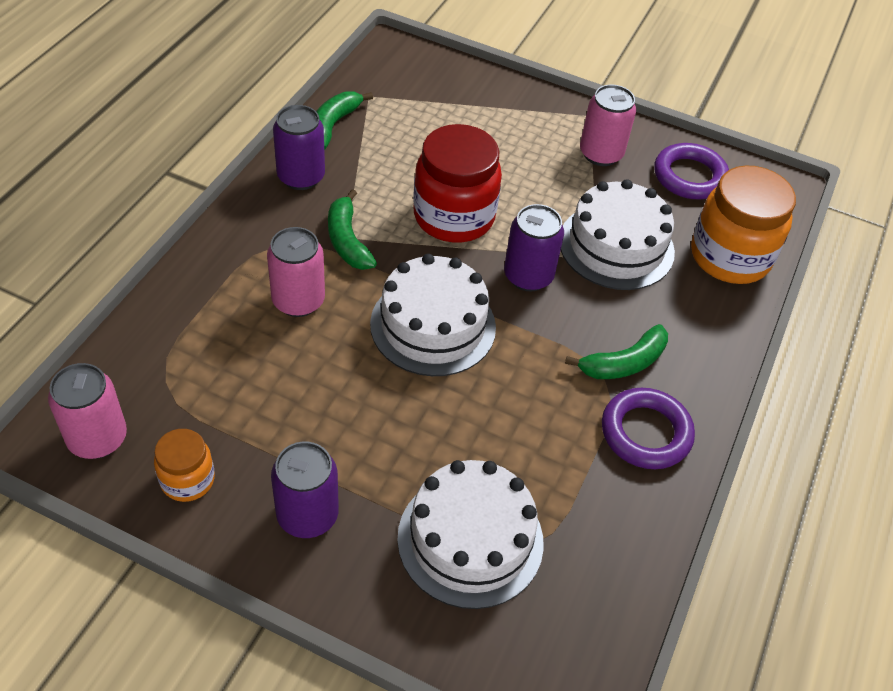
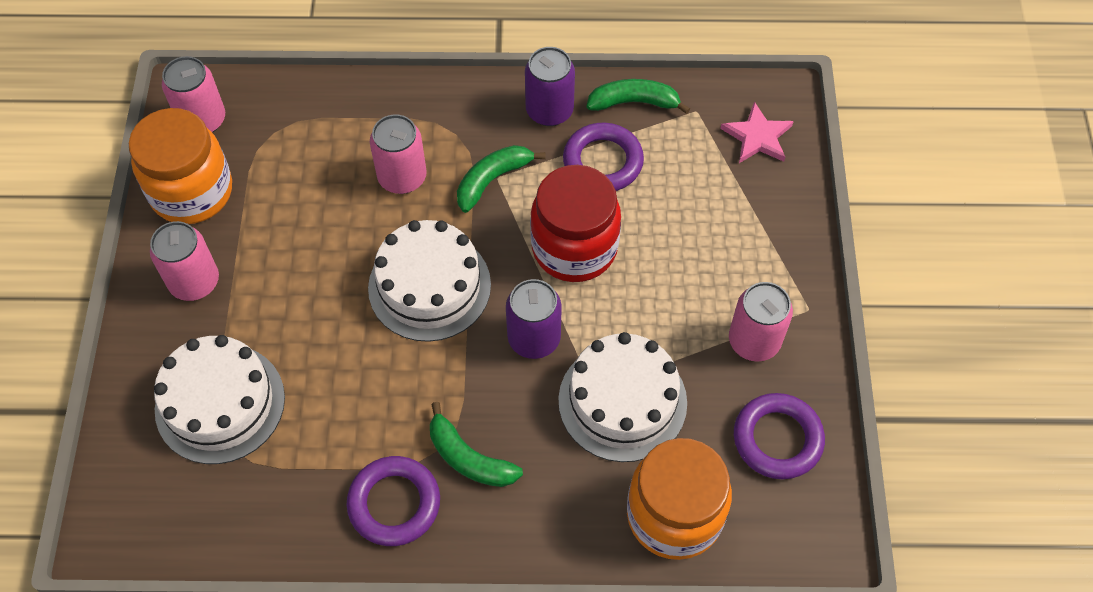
camera: 70 degrees right, 10 degrees up
(187, 480) = (192, 192): orange jar -> orange jar, size x1.90
(307, 515) = (194, 282): purple can -> pink can
(379, 166) = (603, 162): none -> purple ring
(419, 76) = (757, 137): none -> pink star

